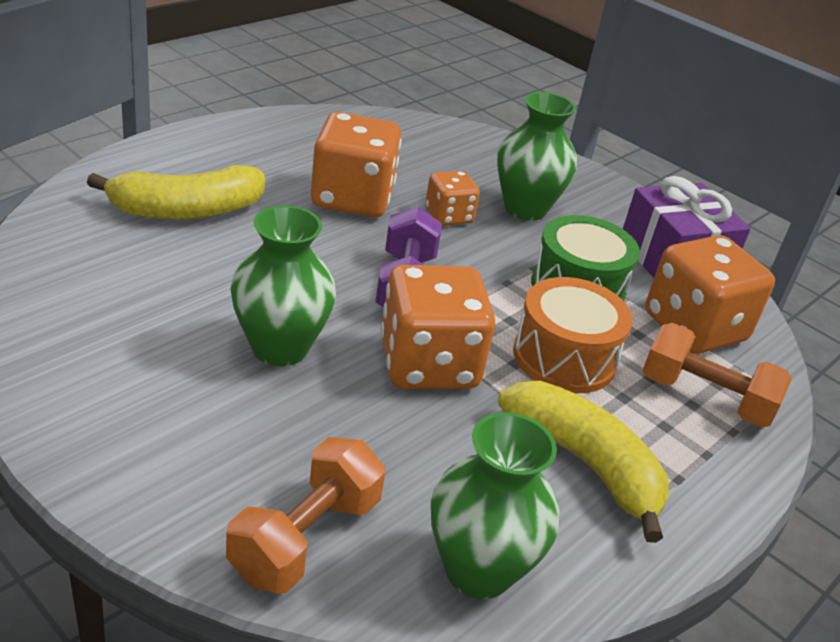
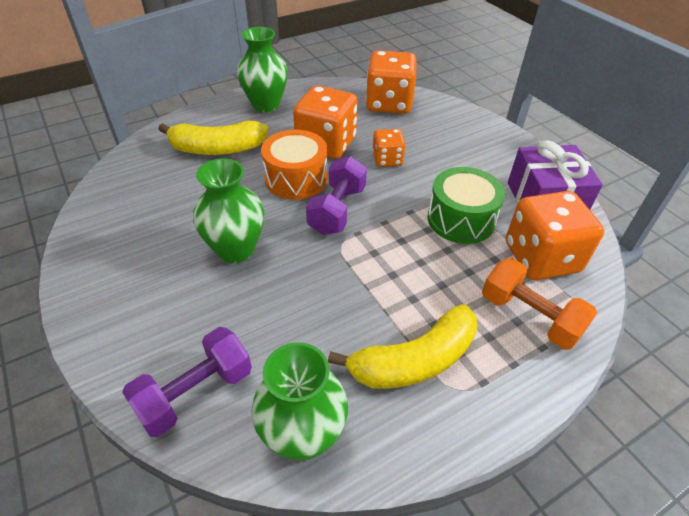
camera: 20 degrees right, 10 degrees up
(305, 538) = (195, 393): orange dumbbell -> purple dumbbell
(428, 364) = (330, 270): orange dice -> orange dice (389, 103)
(525, 208) = (444, 156): green vase -> green vase (266, 105)
(564, 357) = (430, 273): orange drum -> orange drum (296, 179)
(584, 463) = (414, 360): yellow banana -> yellow banana turned 90 degrees clockwise

